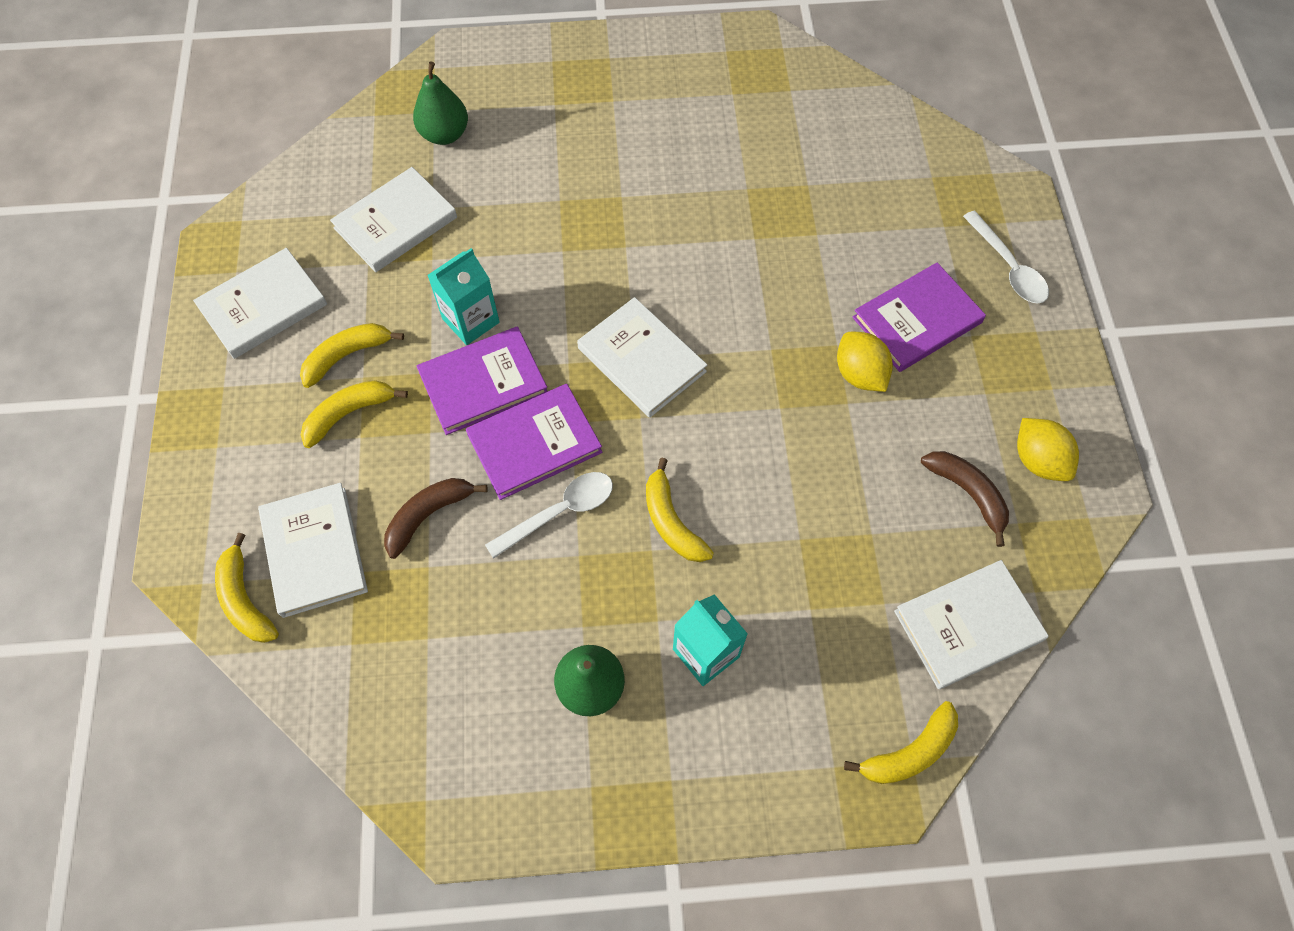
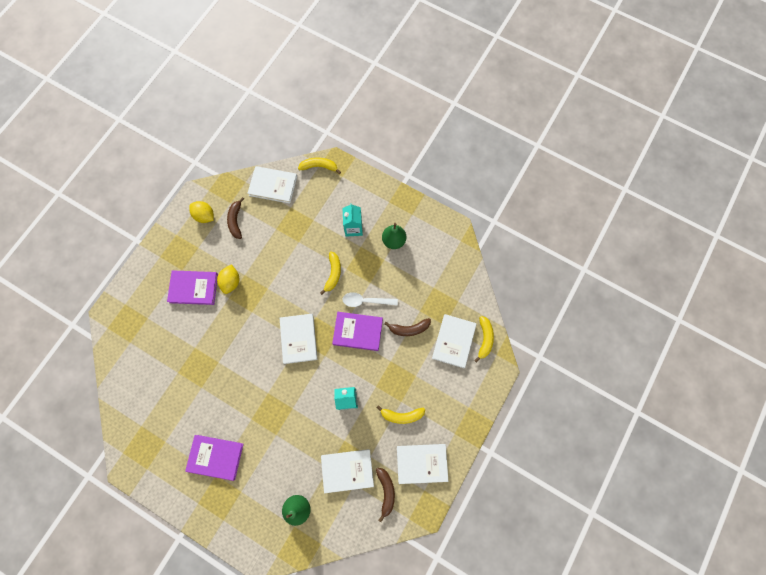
camera: 145 degrees left, 10 degrees up
(306, 233) = (386, 491): none -> brown banana
(349, 414) = (414, 388): yellow banana -> none
(483, 383) = (360, 368): purple book -> purple book (215, 457)
(1008, 268) = (143, 285): white spoon -> none
(1038, 460) = (205, 216): yellow lemon -> yellow lemon turned 60 degrees counterclockwise

